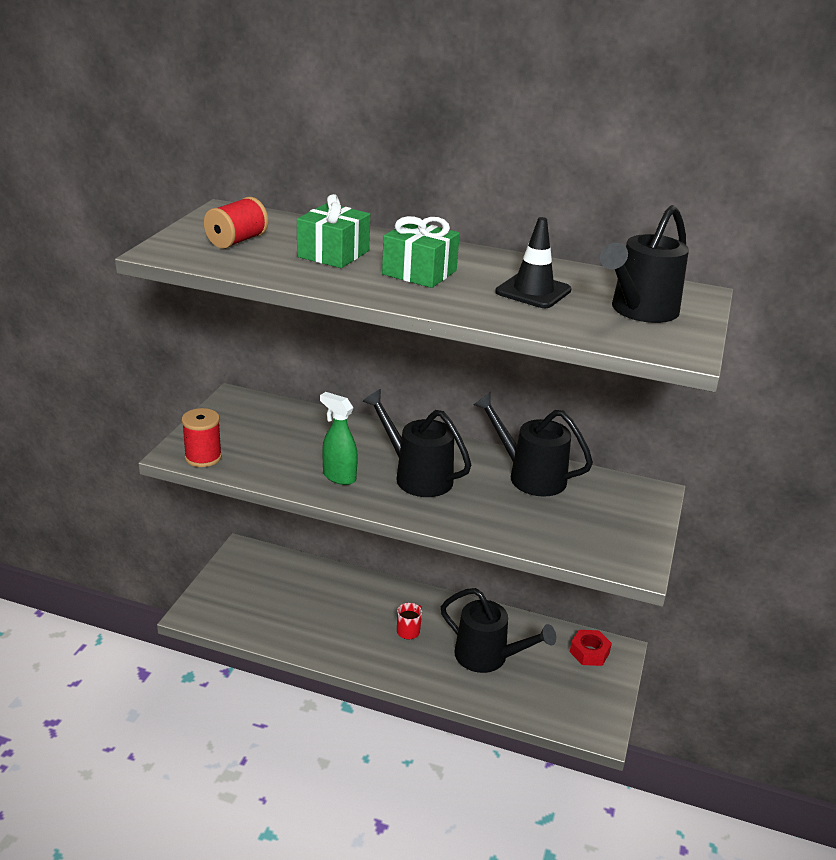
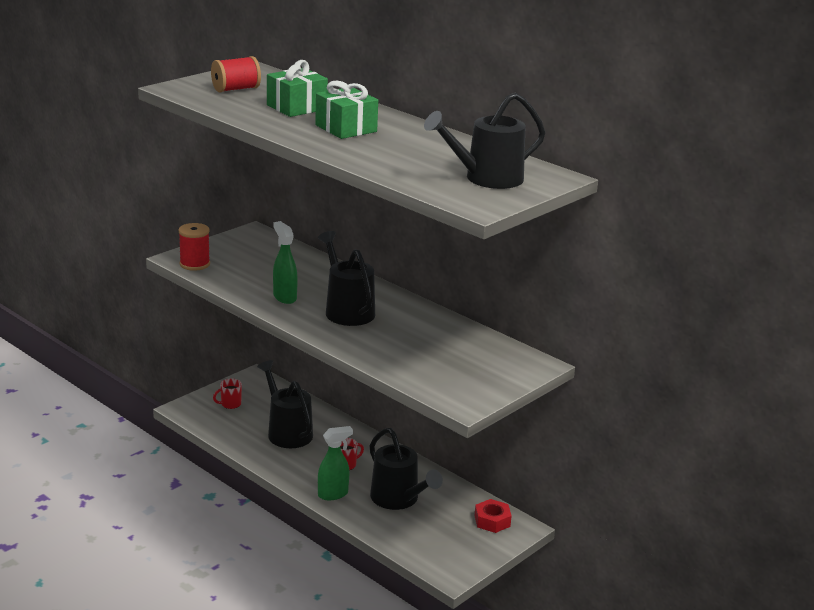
camera: 25 degrees right, 5 degrees down
(239, 592) = (230, 404): none -> red mug
(422, 673) = (333, 494): none -> green spray bottle
(529, 476) = (441, 330): black watering can -> black watering can (287, 432)
(533, 291) = (418, 153): black traffic cone -> none

